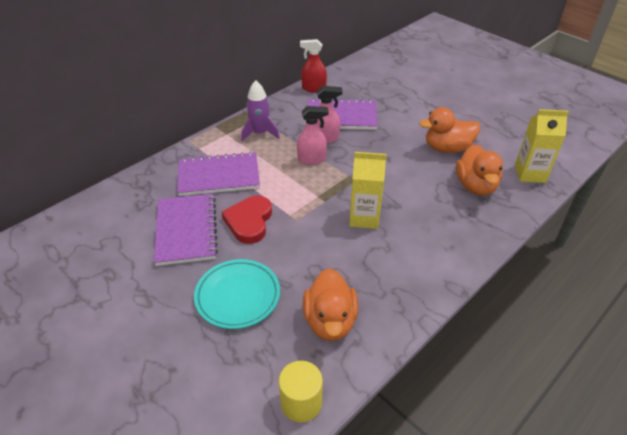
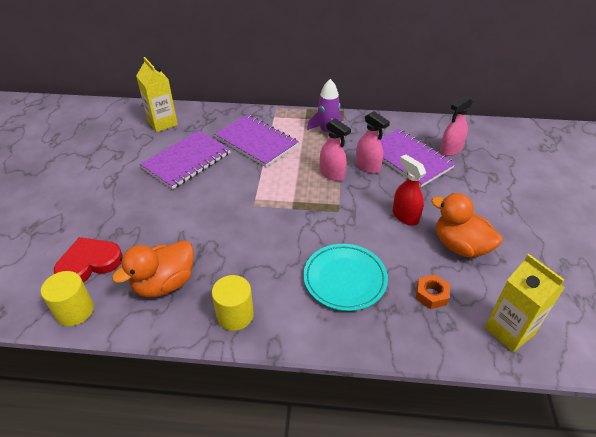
camera: 50 degrees right, 0 degrees up
(238, 296) = (148, 221): turquoise plate -> turquoise plate (344, 279)
(249, 221) = (226, 183): red heart -> red heart (89, 263)
(313, 88) = (422, 125): red spray bottle -> red spray bottle (405, 216)
(355, 94) = (450, 150): none -> pink spray bottle
(364, 218) = (298, 241): yellow carton -> yellow carton (162, 123)
(405, 293) = (235, 315): none -> yellow cylinder
(475, 186) = (431, 295): orange duck -> orange nut

